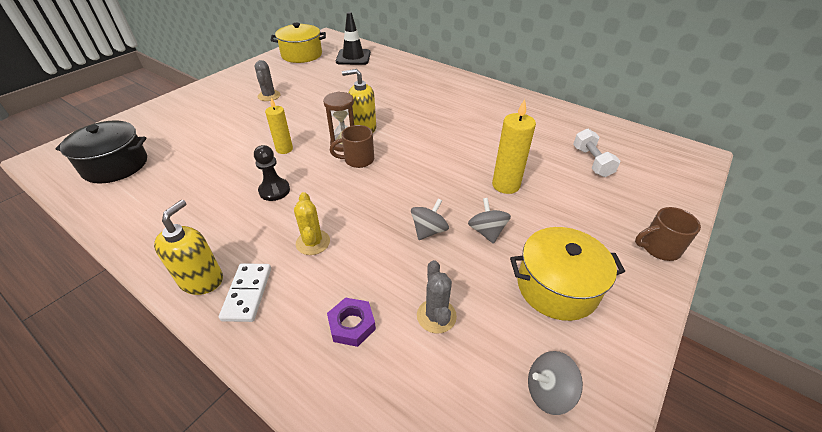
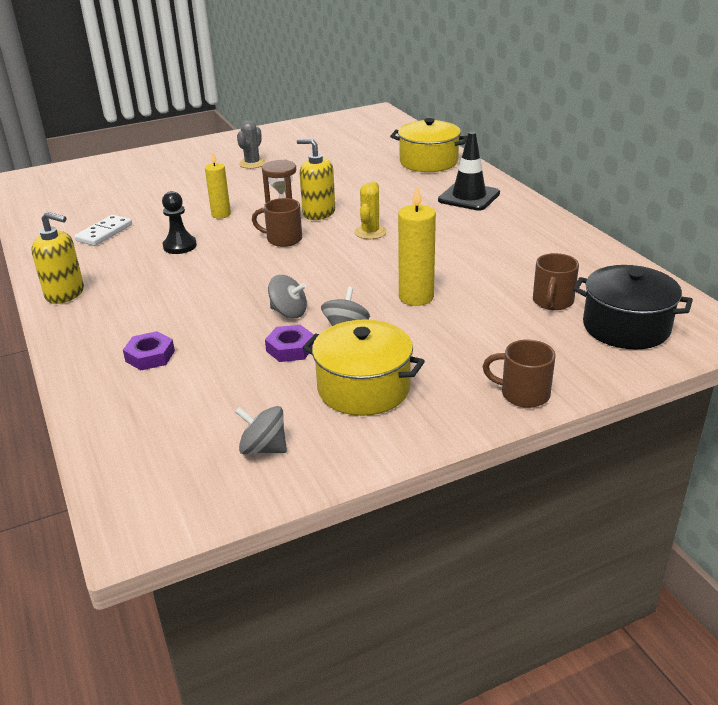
camera: 30 degrees right, 10 degrees down
(115, 165) = (67, 196): black pot -> black pot (626, 327)
(201, 280) = (65, 294): yellow soap dispenser -> yellow soap dispenser turned 60 degrees clockwise
(247, 293) = (91, 312): white domino -> white domino (104, 233)
(301, 55) = (327, 128): yellow pot -> yellow pot (428, 162)
(313, 242) = (175, 293): yellow cactus -> yellow cactus (370, 232)
(353, 57) = (384, 140): black traffic cone -> black traffic cone (469, 197)
(429, 230) = (289, 312): grey spinning top -> grey spinning top turned 45 degrees clockwise
(436, 316) = (225, 372): grey cactus -> none
(465, 268) = (290, 348): none -> purple nut
(591, 162) = (552, 302): white dumbbell -> brown mug

